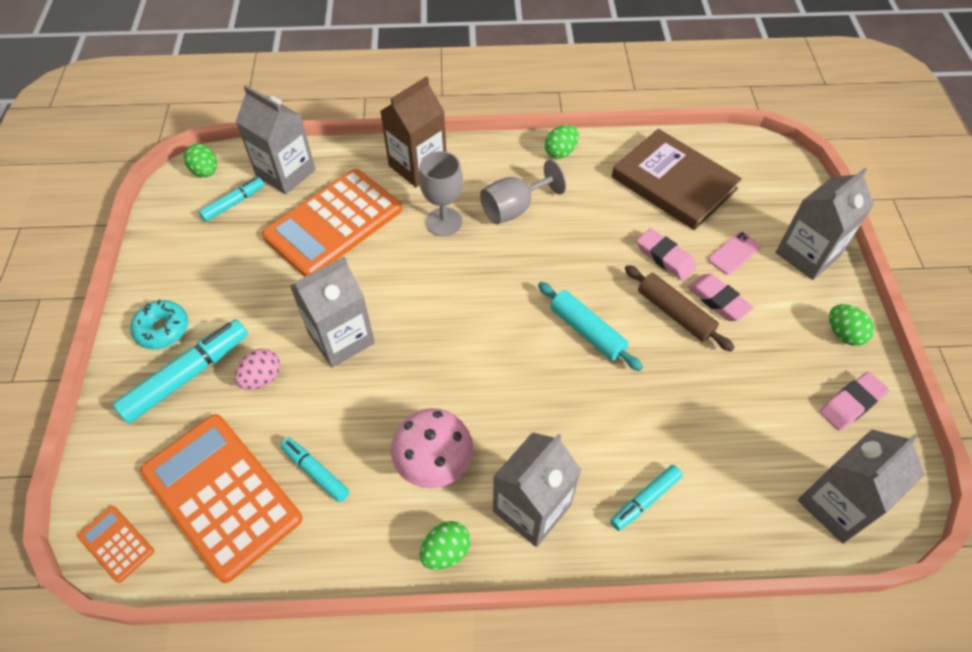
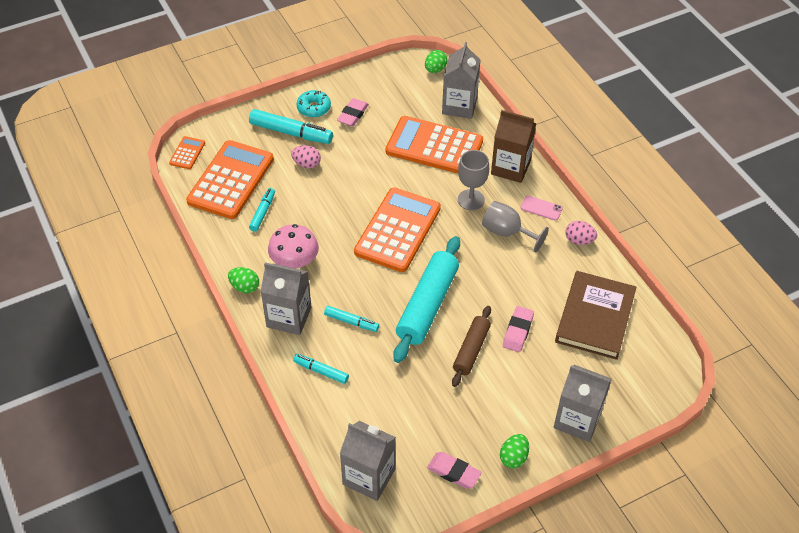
camera: 65 degrees right, 5 degrees down
(234, 203) = (419, 94): turquoise marker -> turquoise marker (351, 322)
(341, 338) = (352, 187): grey carton -> none
(448, 316) = (397, 230): none -> orange calculator
(560, 152) = (579, 240): green egg -> pink egg
(587, 331) = (427, 305): turquoise rolling pin -> turquoise rolling pin, size x1.65
(718, 300) = (498, 372): pink eraser -> pink eraser (353, 115)
(734, 253) = (548, 372): pink phone -> pink phone (541, 208)

